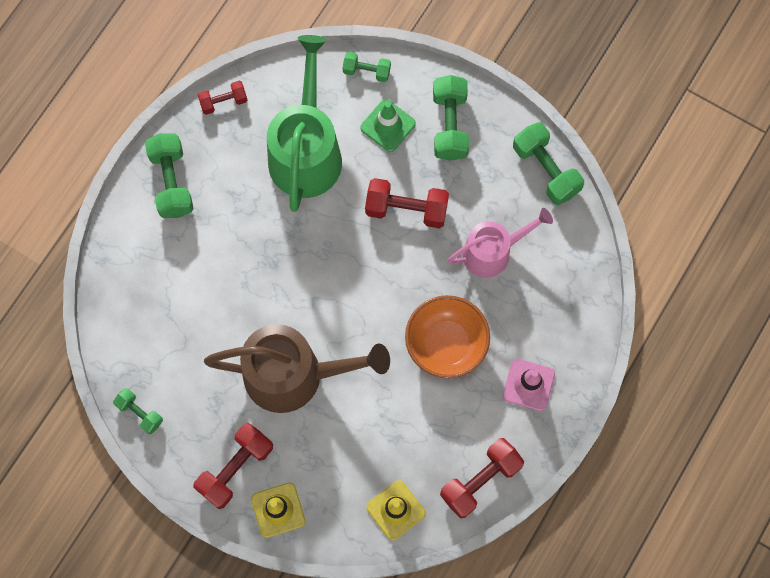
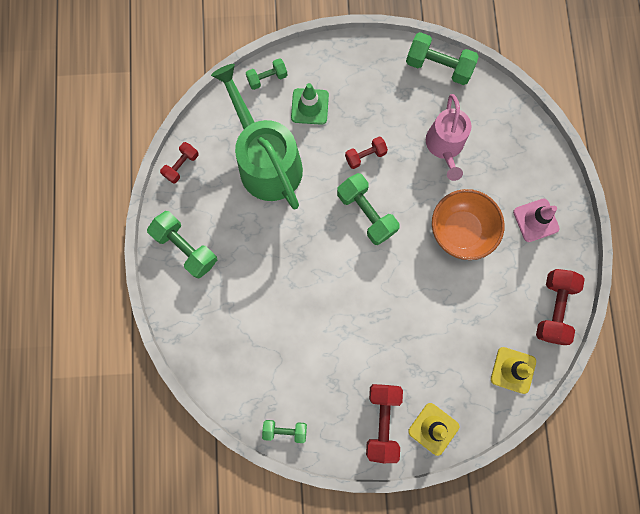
camera: 35 degrees left, 5 degrees up
(294, 375) = (373, 325): brown watering can -> none
(406, 209) = (365, 156): red dumbbell -> red dumbbell, size x0.59
(449, 125) = (351, 78): green dumbbell -> green dumbbell (366, 213)
(492, 252) = (445, 146): pink watering can -> pink watering can turned 150 degrees clockwise

